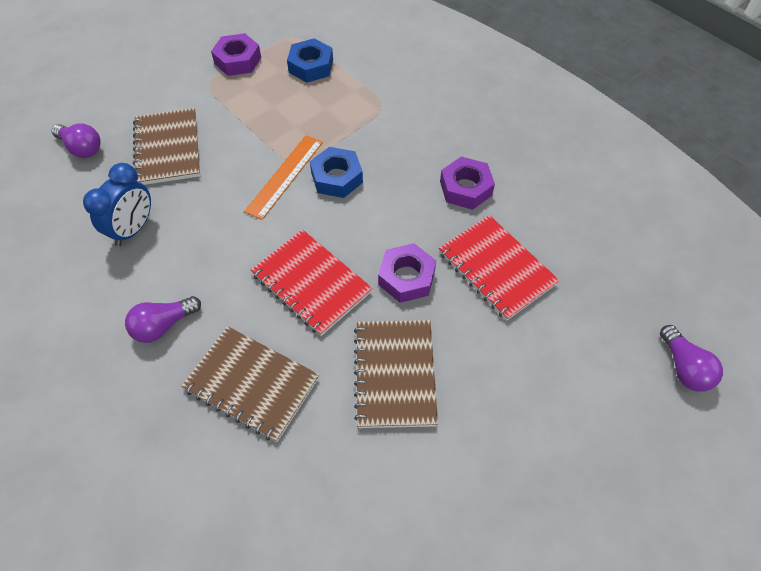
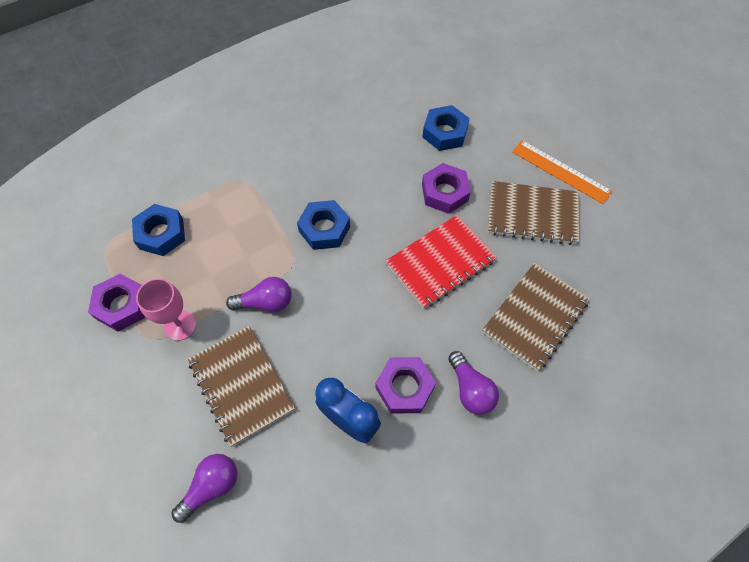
camera: 80 degrees left, 5 degrees up
(167, 148) = (241, 385): brown notebook -> brown notebook turned 60 degrees clockwise
(222, 98) = (180, 325): none -> pink goblet
(285, 176) = (311, 272): orange ruler -> orange ruler (561, 171)
(466, 188) = (360, 136): purple nut -> purple nut (404, 387)
(496, 268) = (444, 133): red notebook -> blue nut
(683, 367) = (537, 53): purple light bulb -> purple light bulb (265, 302)

